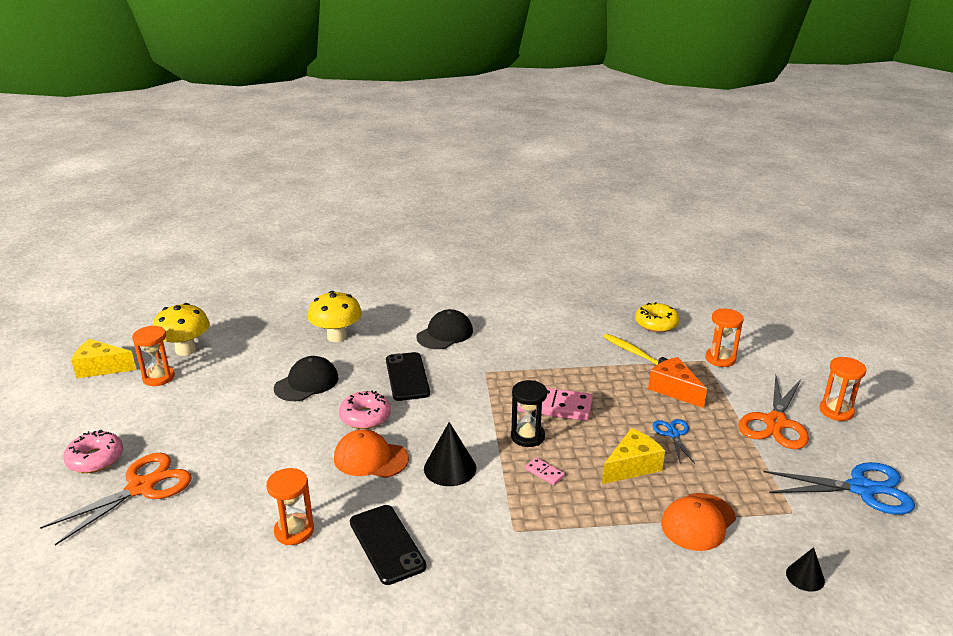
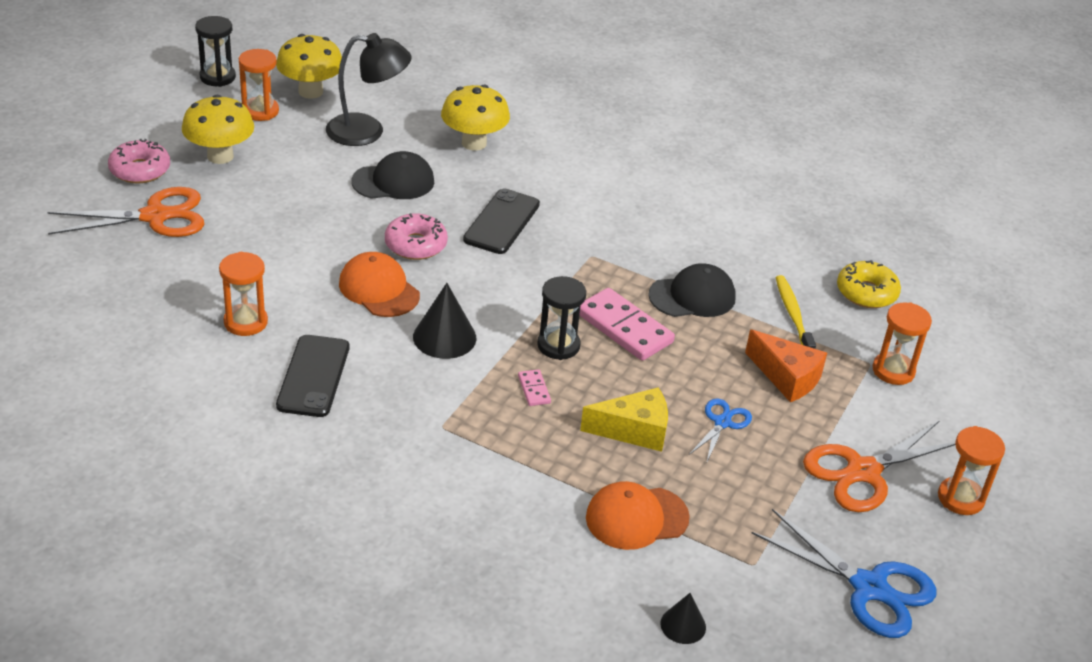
camera: 30 degrees right, 10 degrees up
(101, 368) = (217, 77): yellow cheese -> black hourglass
(155, 421) = (220, 156): none -> yellow mushroom
(254, 359) = (367, 132): none -> black lamp
(445, 334) = (594, 192): black cap -> black cap (692, 296)
(674, 390) = (787, 377): orange cheese -> orange cheese turned 135 degrees clockwise

